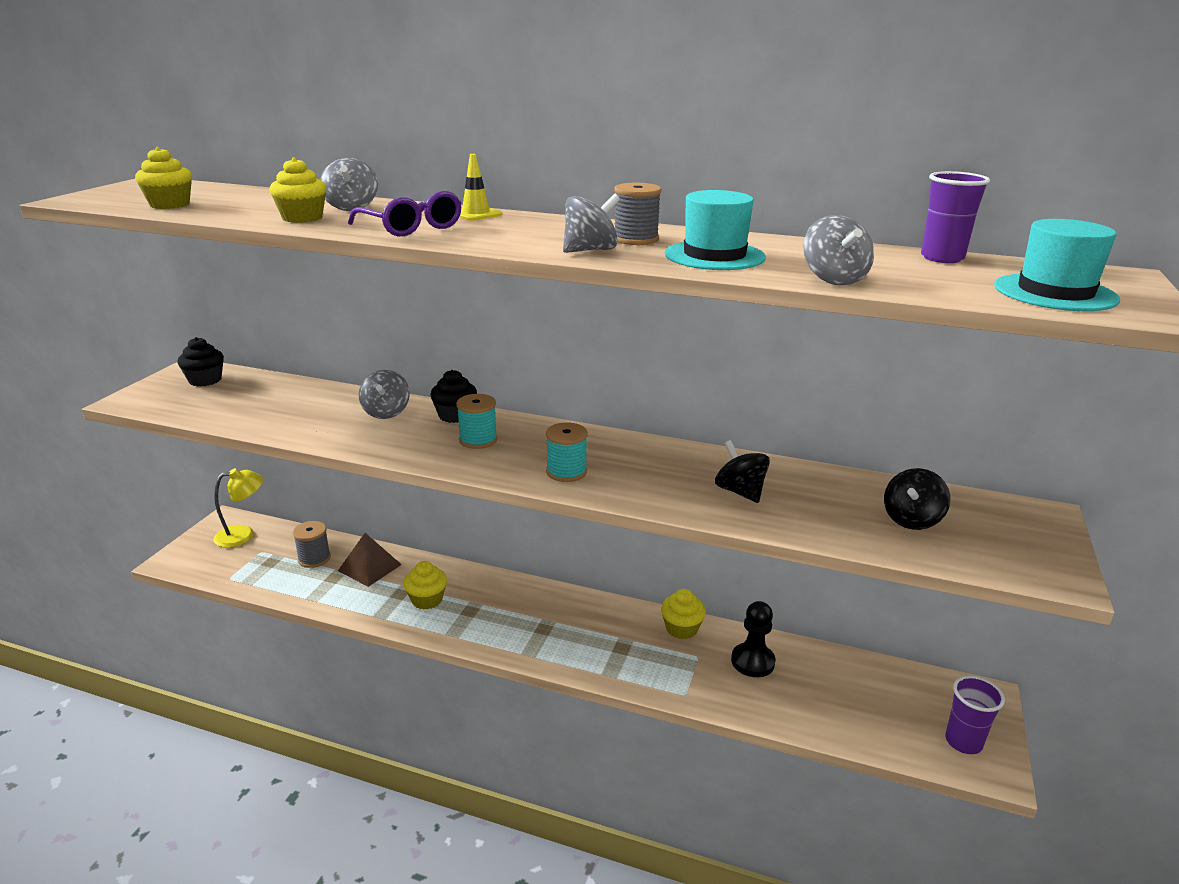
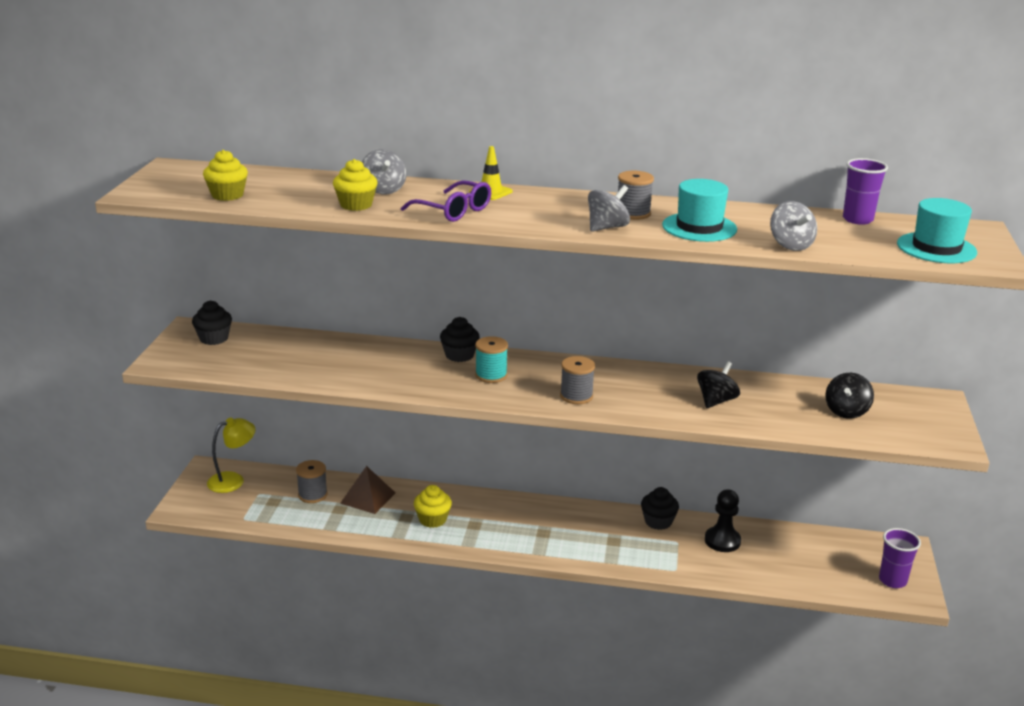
camera: 10 degrees left, 0 degrees up
(386, 412) = (398, 357): grey spinning top -> none
(566, 472) = (576, 396): turquoise spool -> grey spool
(681, 628) = (658, 521): yellow cupcake -> black cupcake
(740, 492) = (716, 401): black spinning top -> black spinning top turned 75 degrees clockwise

